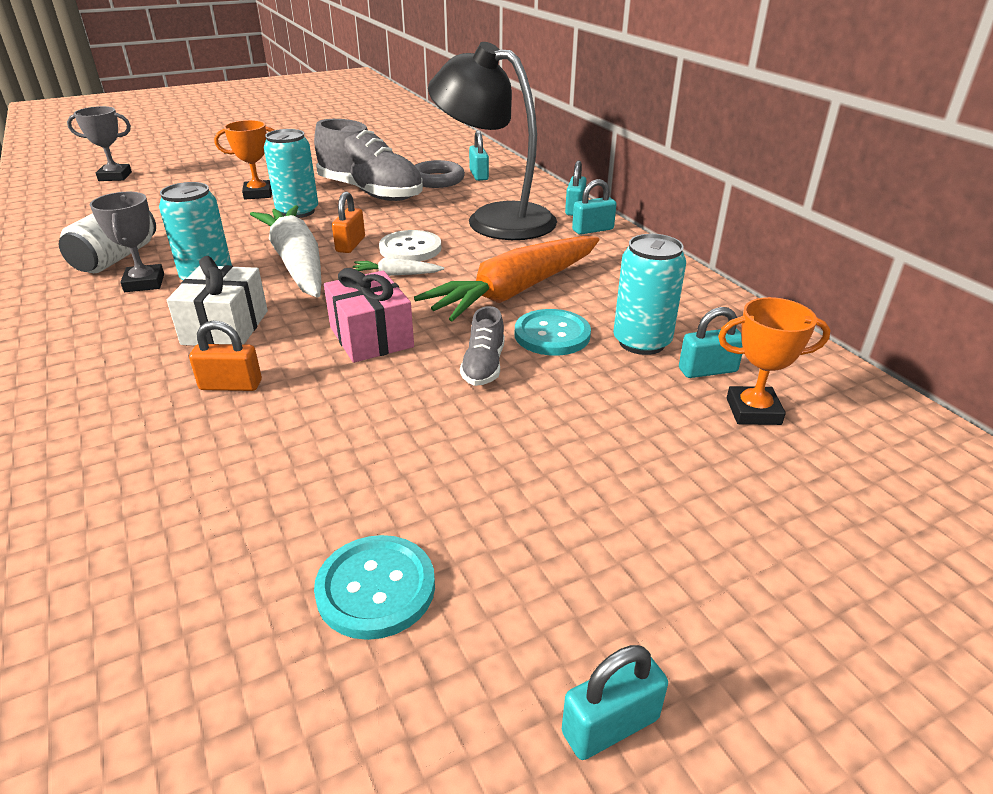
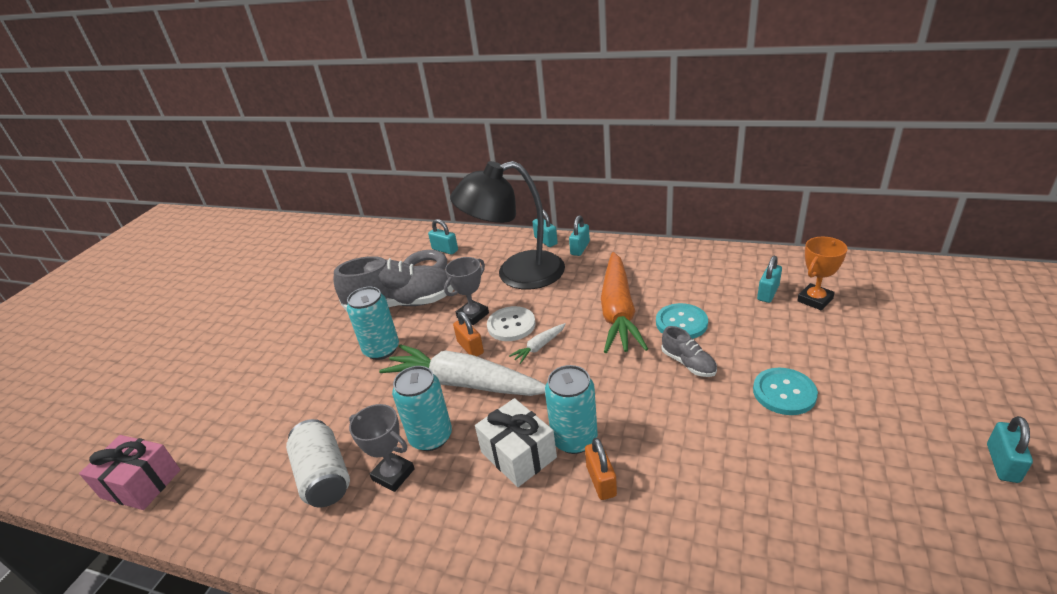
camera: 40 degrees left, 0 degrees up
(115, 176) = (148, 424): grey trophy -> grey trophy (473, 315)
(231, 385) = (601, 481): orange padlock -> orange padlock turned 60 degrees counterclockwise
(258, 194) = (319, 356): orange trophy -> none
(371, 337) = (607, 392): pink gift -> pink gift (141, 484)
(376, 588) = (862, 499): turquoise button -> turquoise button (784, 392)
(641, 342) = (721, 298): turquoise can -> turquoise can (574, 439)

